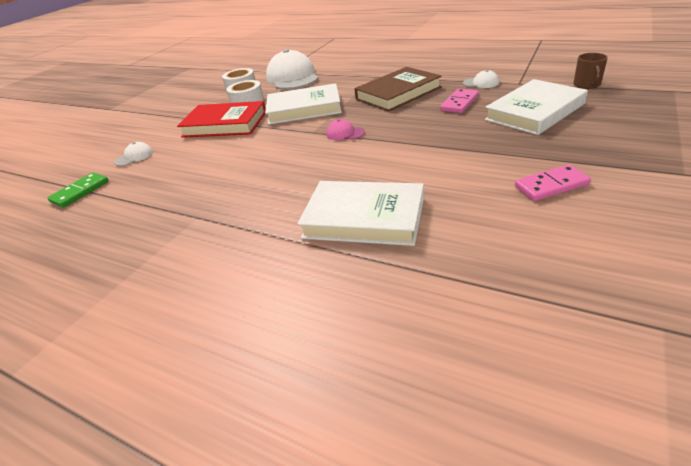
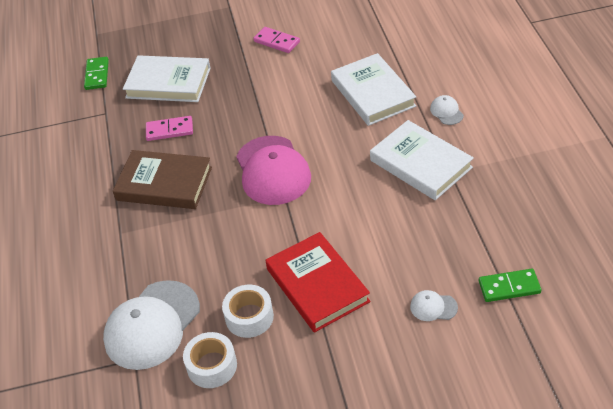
camera: 130 degrees left, 10 degrees up
(304, 109) = (240, 239): white book -> white book (420, 164)
(345, 133) = (273, 171): pink cap -> pink cap, size x2.33
(481, 83) = (113, 137): white cap -> white cap (446, 112)
(587, 85) = (97, 75): brown mug -> green domino

